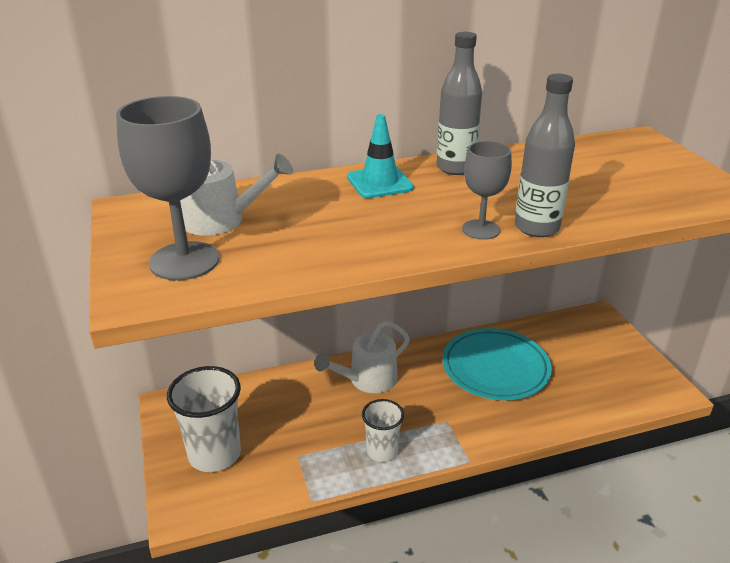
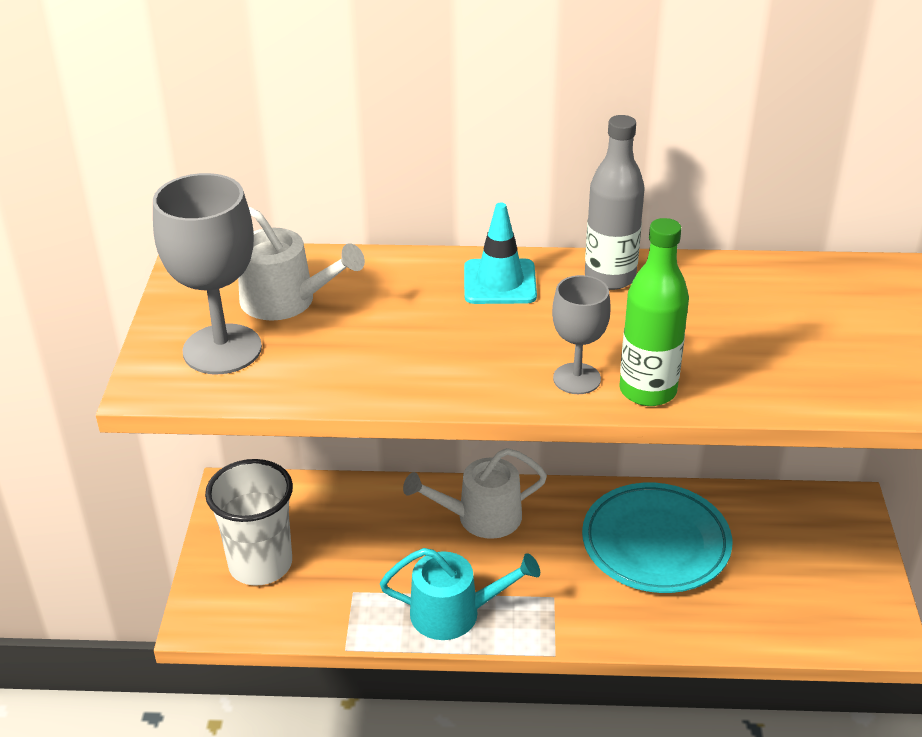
camera: 20 degrees right, 5 degrees up
(382, 451) = (454, 613): white cup -> turquoise watering can
(536, 228) = (647, 391): grey bottle -> green bottle

